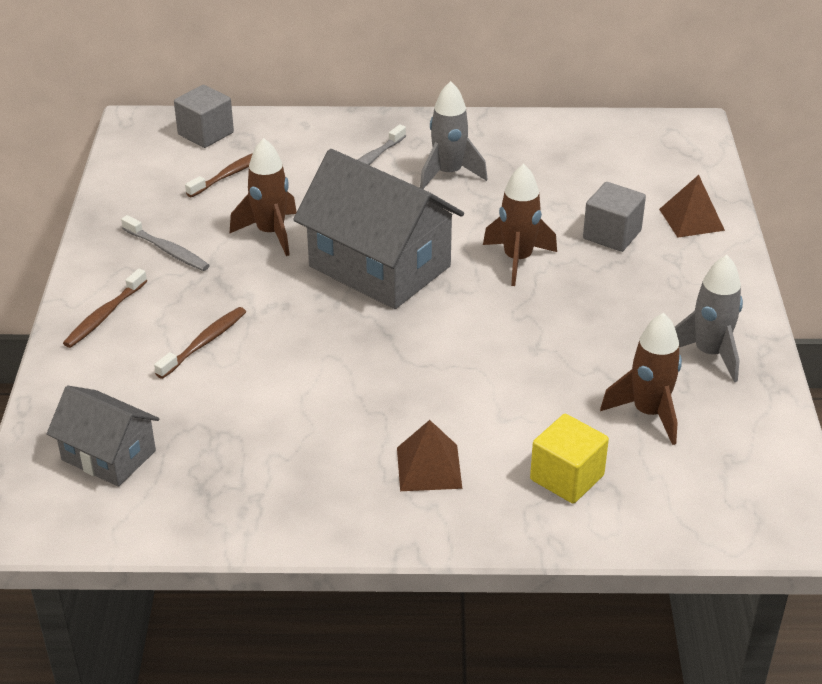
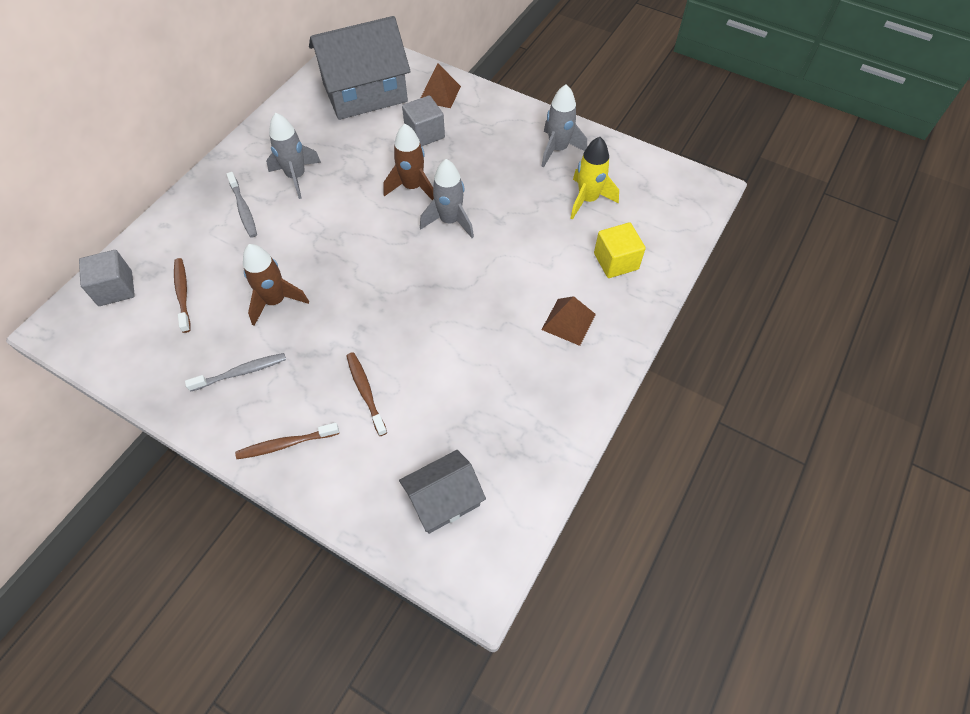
camera: 60 degrees left, 20 degrees up
(104, 315) = (286, 444): brown toothbrush -> brown toothbrush turned 105 degrees clockwise
(380, 266) = (362, 257): grey house -> grey house (365, 92)
(494, 309) = (450, 221): none -> grey rocket
(648, 413) = (588, 199): brown rocket -> yellow rocket

